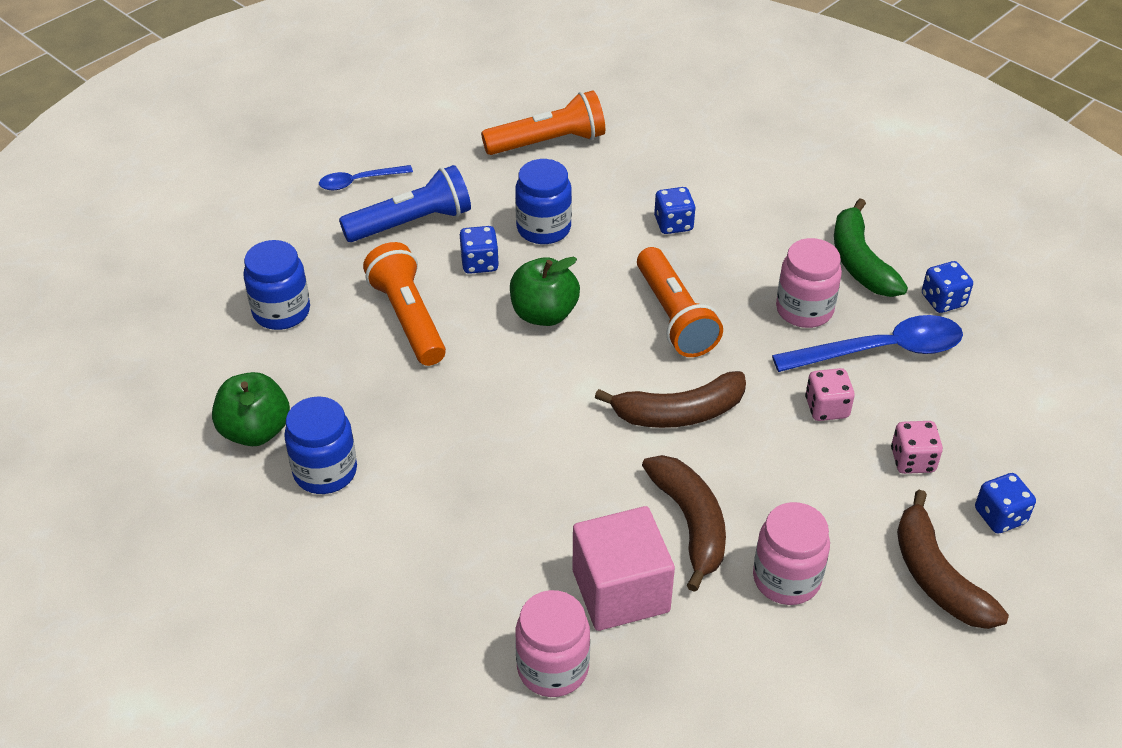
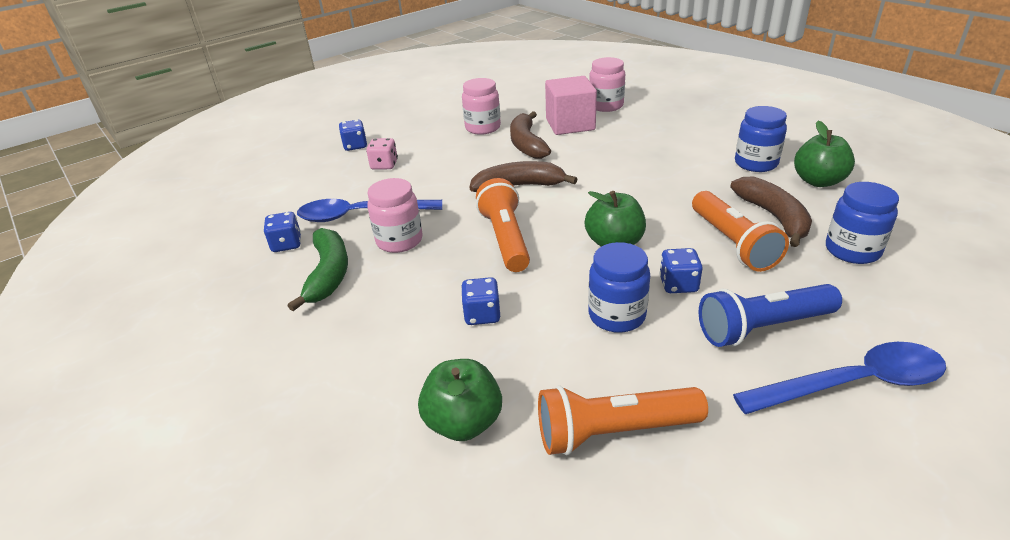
camera: 170 degrees left, 10 degrees down
(359, 181) = (852, 384): blue spoon -> blue spoon, size x1.82
(661, 142) = (463, 422): none -> green apple
(826, 408) = (420, 187): pink dice -> none
(937, 577) = (406, 128): brown banana -> brown banana (774, 217)

